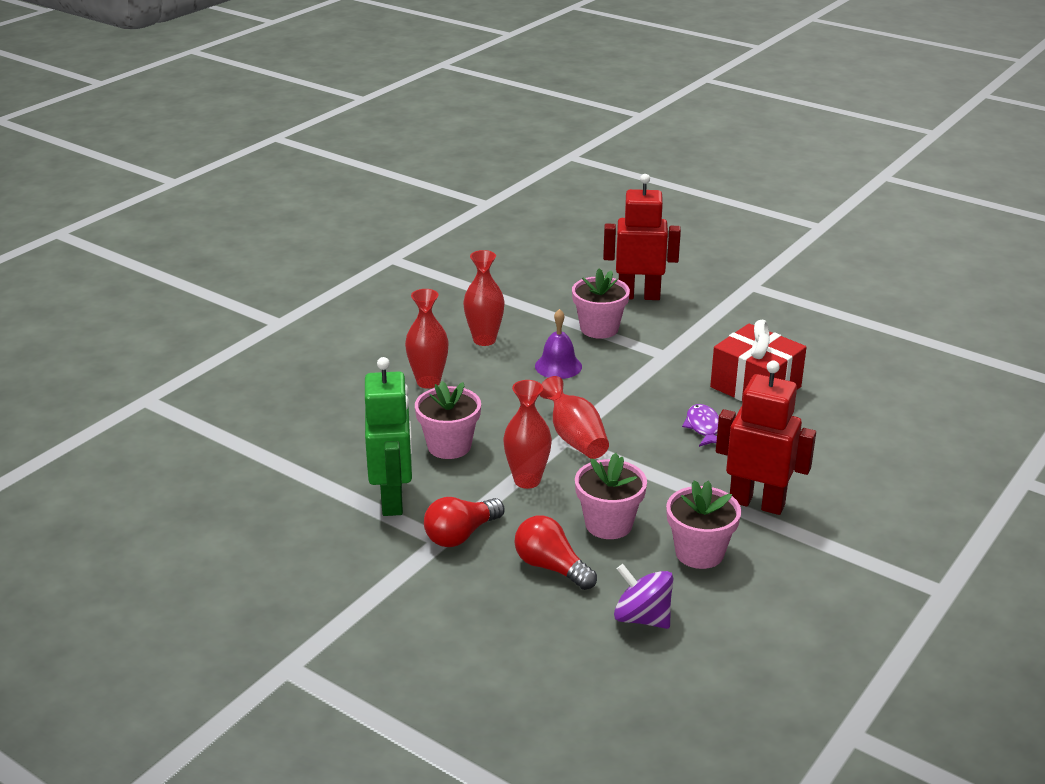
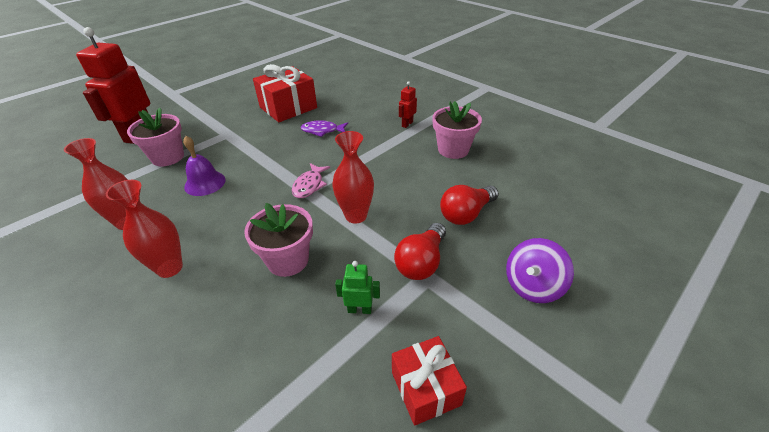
camera: 80 degrees left, 10 degrees up
(314, 545) = (426, 388): none -> red gift
(393, 500) = (359, 309): green robot -> green robot, size x0.44
(461, 535) = (421, 262): red light bulb -> red light bulb turned 60 degrees clockwise
(575, 438) = (309, 185): red vase -> pink fish
(608, 524) = (419, 181): pink flower pot -> none
(642, 618) = (518, 179): purple spinning top -> purple spinning top (532, 286)
(757, 503) = (407, 124): red robot -> red robot, size x0.44

